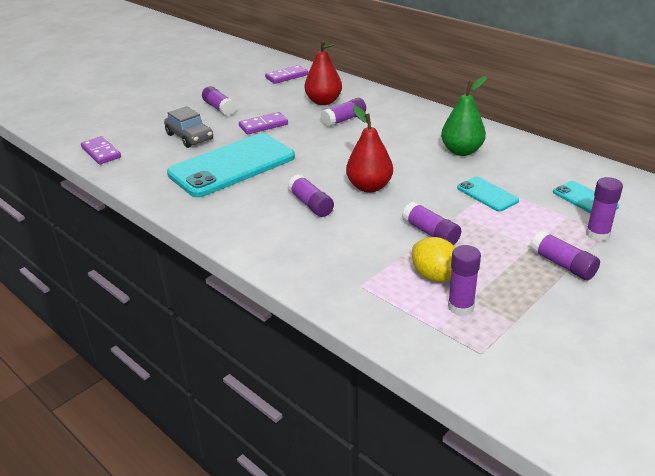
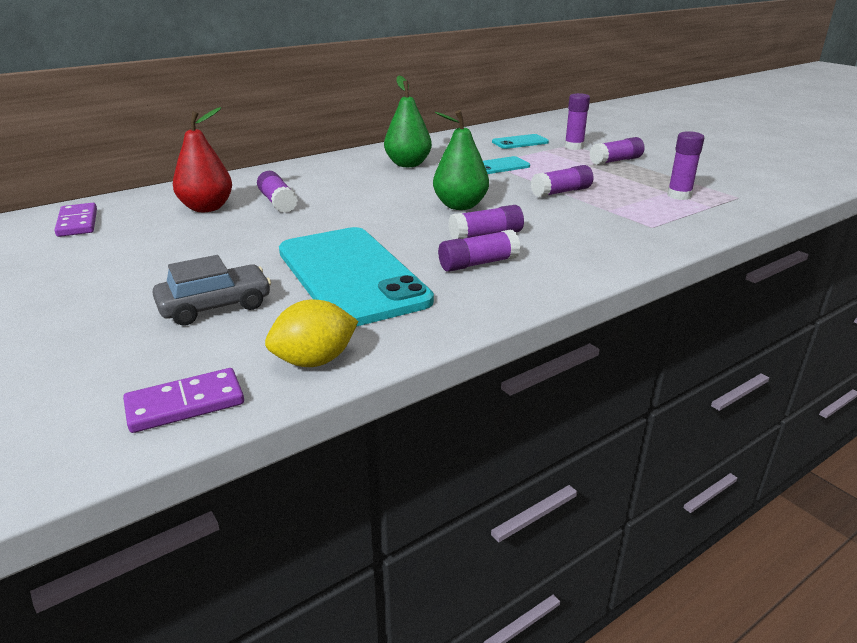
camera: 80 degrees left, 5 degrees down
(219, 108) = (128, 277): purple glue stick -> purple glue stick (478, 264)
(263, 125) = (238, 248): purple domino -> none
(369, 187) = (460, 206): red pear -> green pear
(435, 276) = (634, 198): yellow lemon -> yellow lemon (314, 361)

